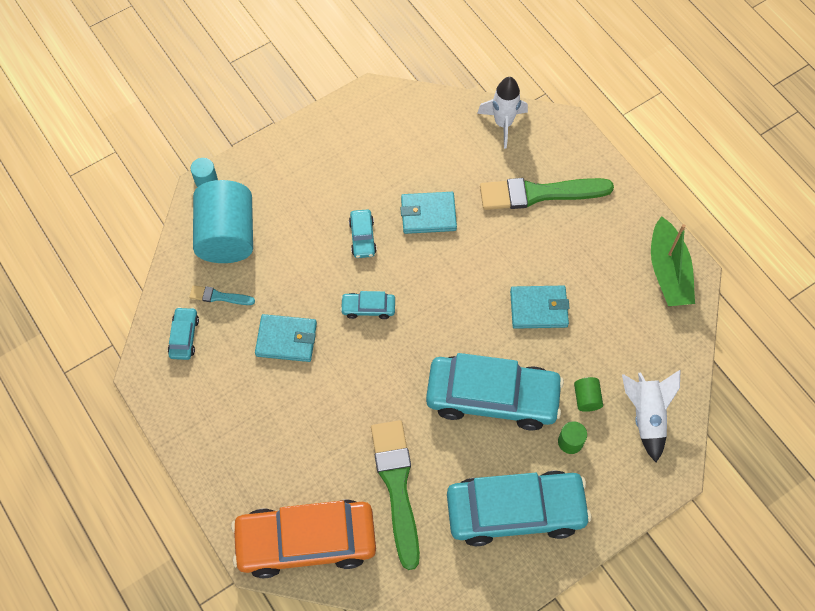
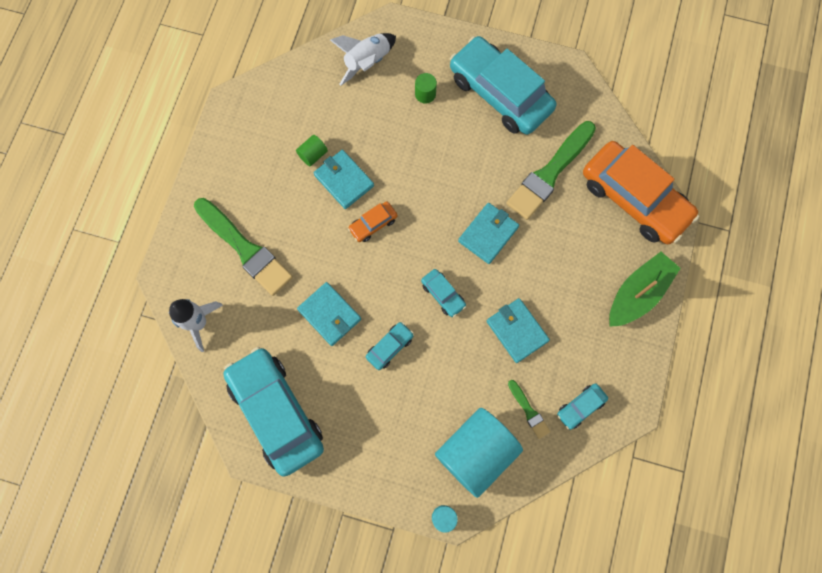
camera: 130 degrees left, 10 degrees up
(219, 296) = (528, 411): turquoise brush -> green brush
(387, 385) = (488, 234): none -> turquoise wallet
(478, 302) = (373, 224): none -> orange car
(492, 397) = (436, 162): turquoise car -> turquoise car (276, 412)
(586, 398) = (386, 105): green cylinder -> green cylinder (313, 155)
(668, 272) = (243, 118): green boat -> green boat (638, 293)

